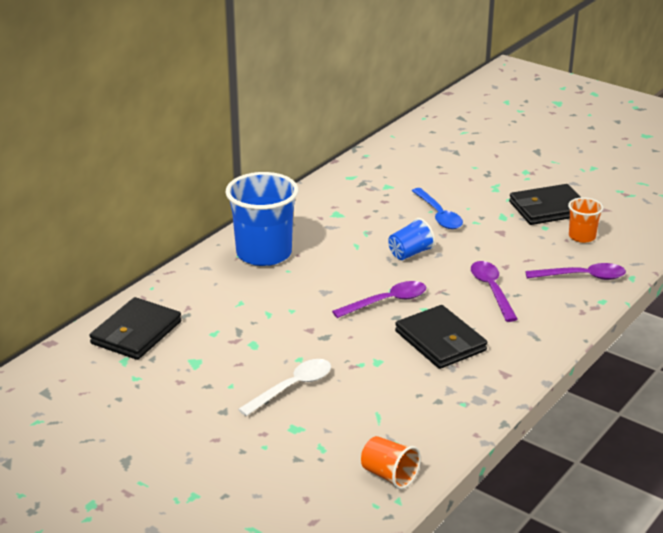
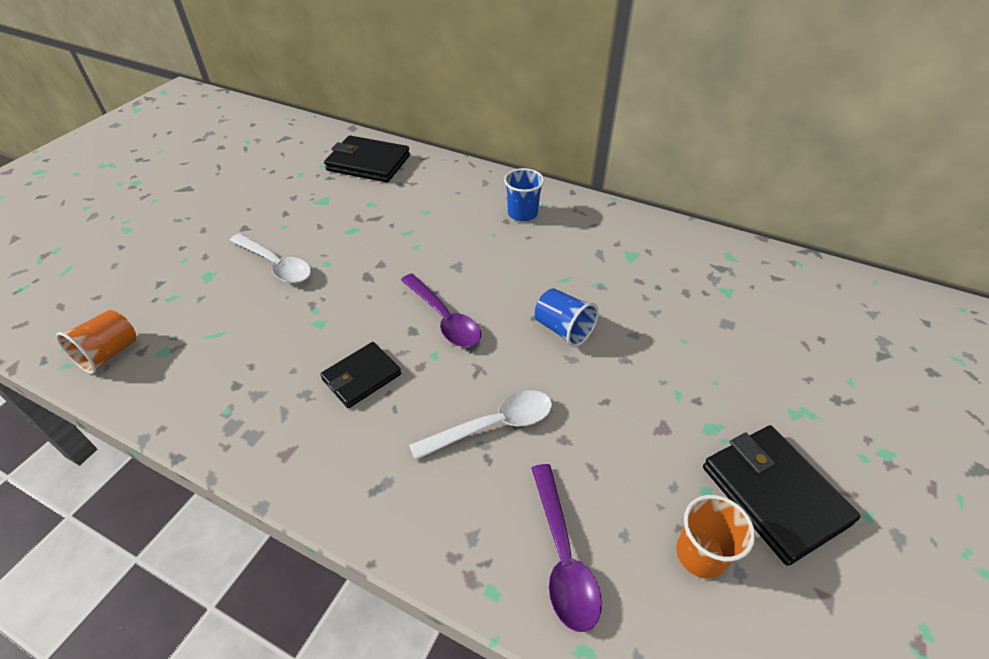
camera: 80 degrees right, 15 degrees up
(264, 253) = (522, 213): blue cup -> blue cup, size x0.49
(439, 215) = (676, 350): blue spoon -> none
(440, 341) = (361, 377): black wallet -> black wallet, size x0.64
(491, 290) = (493, 425): purple spoon -> white spoon

